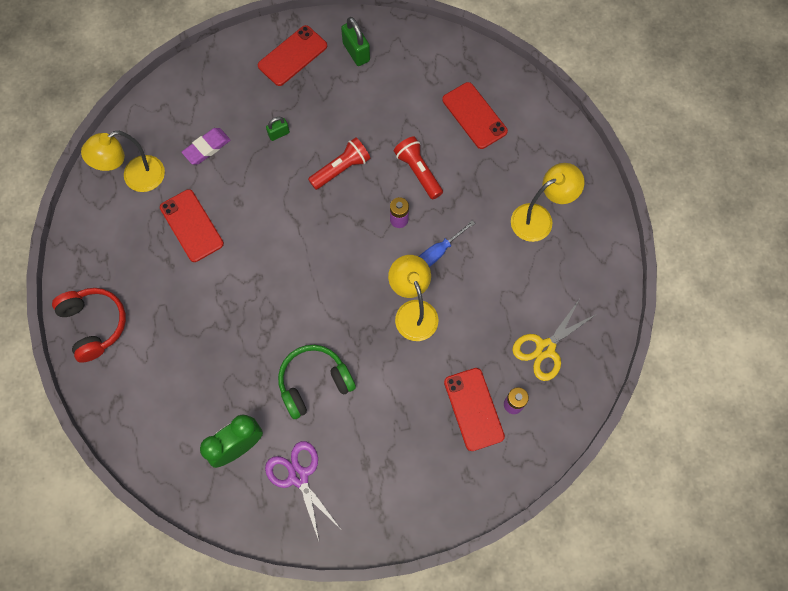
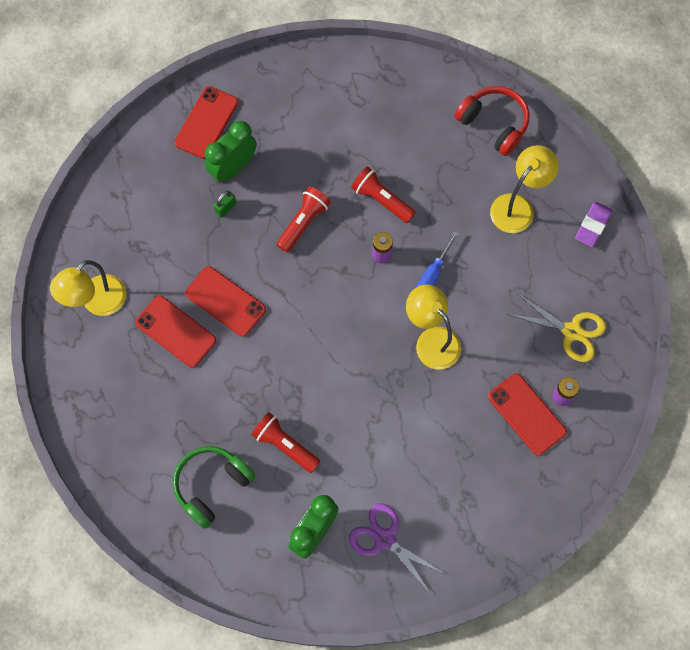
camera: 20 degrees left, 0 degrees up
(94, 324) = (119, 465): red headphones -> red headphones (494, 124)
(207, 148) = (157, 247): purple eraser -> purple eraser (593, 225)
(244, 359) = (285, 445): none -> red flashlight
(299, 102) = (233, 168): none -> green clock
(314, 383) = (363, 444): green headphones -> green headphones (211, 485)
(356, 52) = (270, 98): green padlock -> none
(474, 115) = (415, 124): red phone -> red phone (225, 301)
(545, 348) = (571, 332): yellow scissors -> yellow scissors turned 90 degrees counterclockwise

